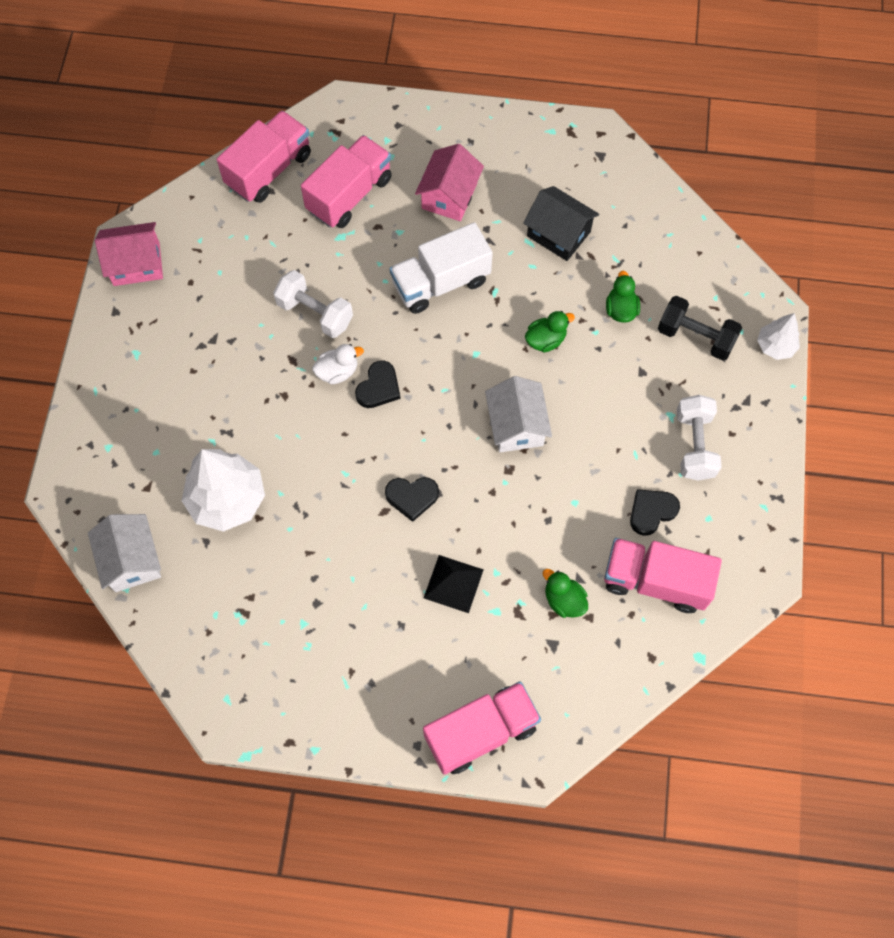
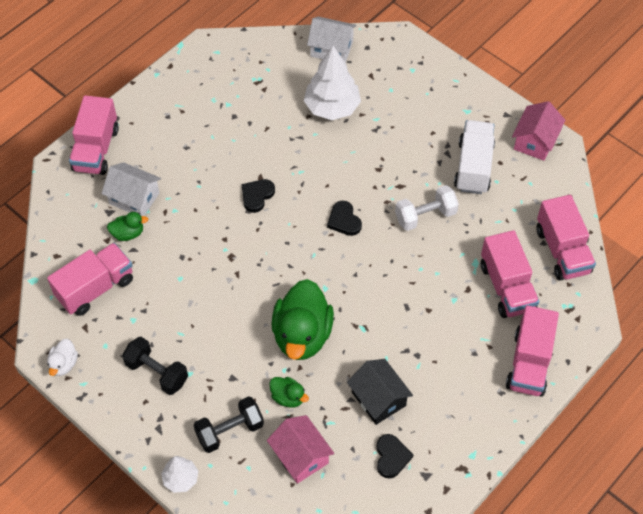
camera: 125 degrees right, 10 degrees down
(337, 371) = (372, 205): white duck -> white duck (64, 364)
(421, 135) = (529, 363): none -> pink truck
(441, 282) = (394, 300): white truck -> white truck (473, 167)
(449, 196) = (462, 348): pink house -> pink house (300, 456)
(453, 583) = (187, 185): black pyramid -> none
(516, 425) = (256, 279): white house -> white house (134, 198)
(546, 340) = (302, 335): green duck -> green duck, size x2.16
(558, 234) = (378, 399): black house -> black house turned 75 degrees clockwise
(651, 511) = (137, 316): black heart -> black heart (391, 457)
(694, 445) = (157, 372): white dumbbell -> black dumbbell

